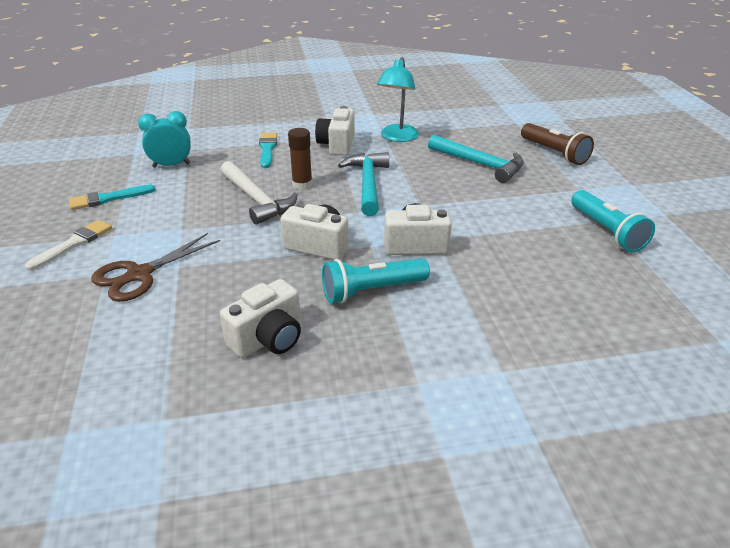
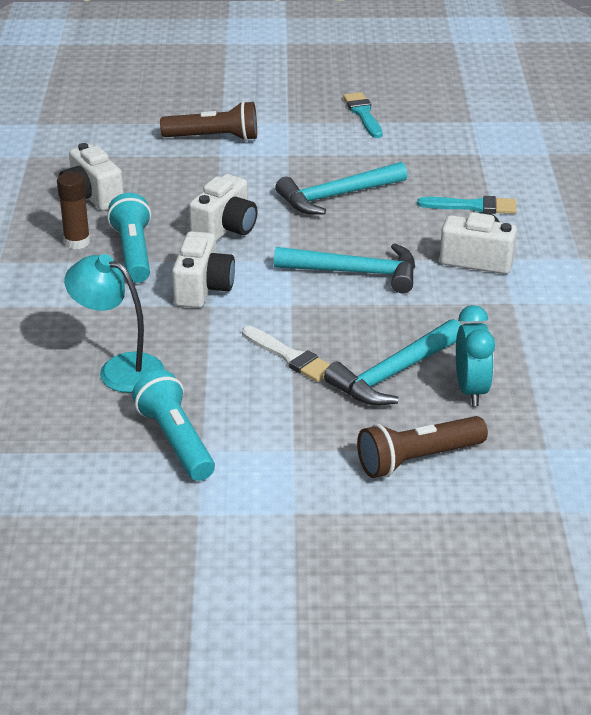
camera: 100 degrees right, 0 degrees up
(74, 244) = (279, 105): white brush -> white brush (290, 357)
(140, 274) = (214, 138): brown scissors -> brown flashlight
(171, 165) = (436, 144): turquoise clock -> turquoise clock (471, 390)
(257, 200) = (336, 196): white hammer -> turquoise hammer
(302, 185) = (365, 226): brown glue stick -> brown glue stick (77, 242)
(397, 137) = (498, 313): turquoise lamp -> turquoise lamp (120, 369)
(606, 231) = (176, 441): turquoise flashlight -> turquoise flashlight turned 75 degrees clockwise

